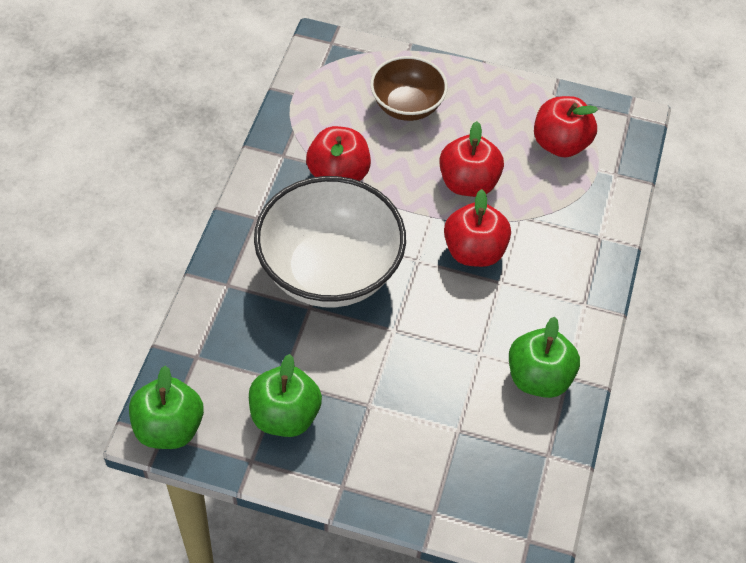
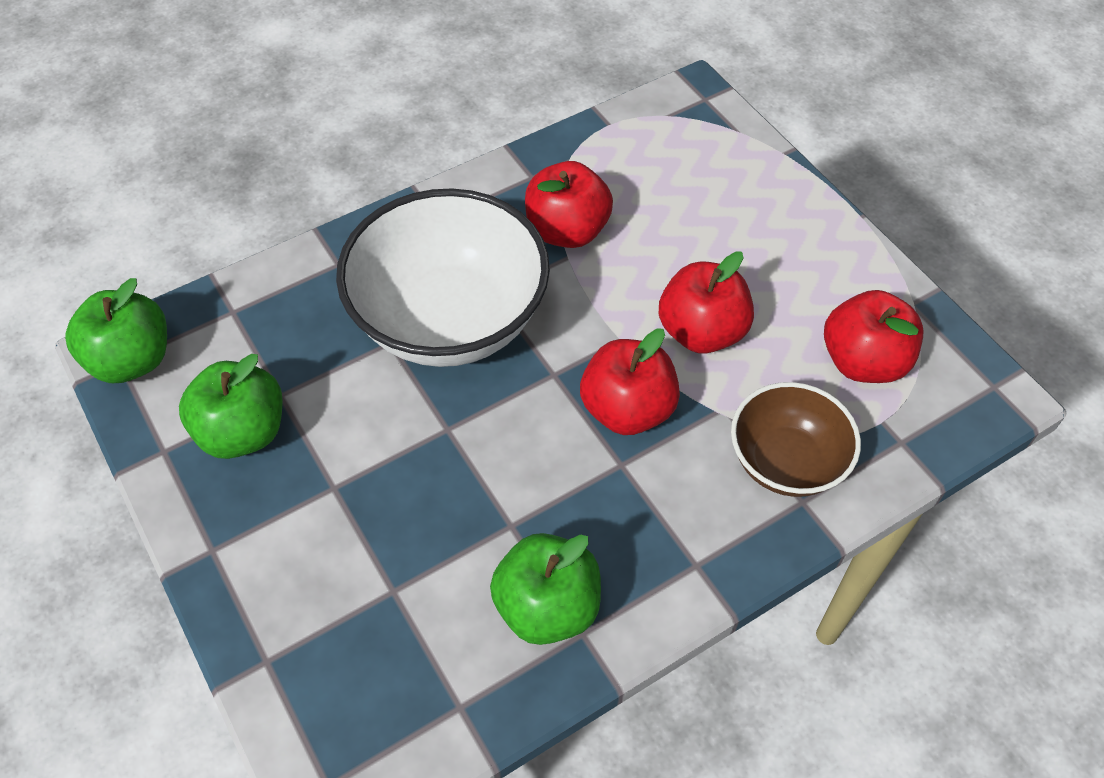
camera: 45 degrees right, 0 degrees up
(407, 106) = (719, 208): brown bowl -> brown bowl (786, 462)

